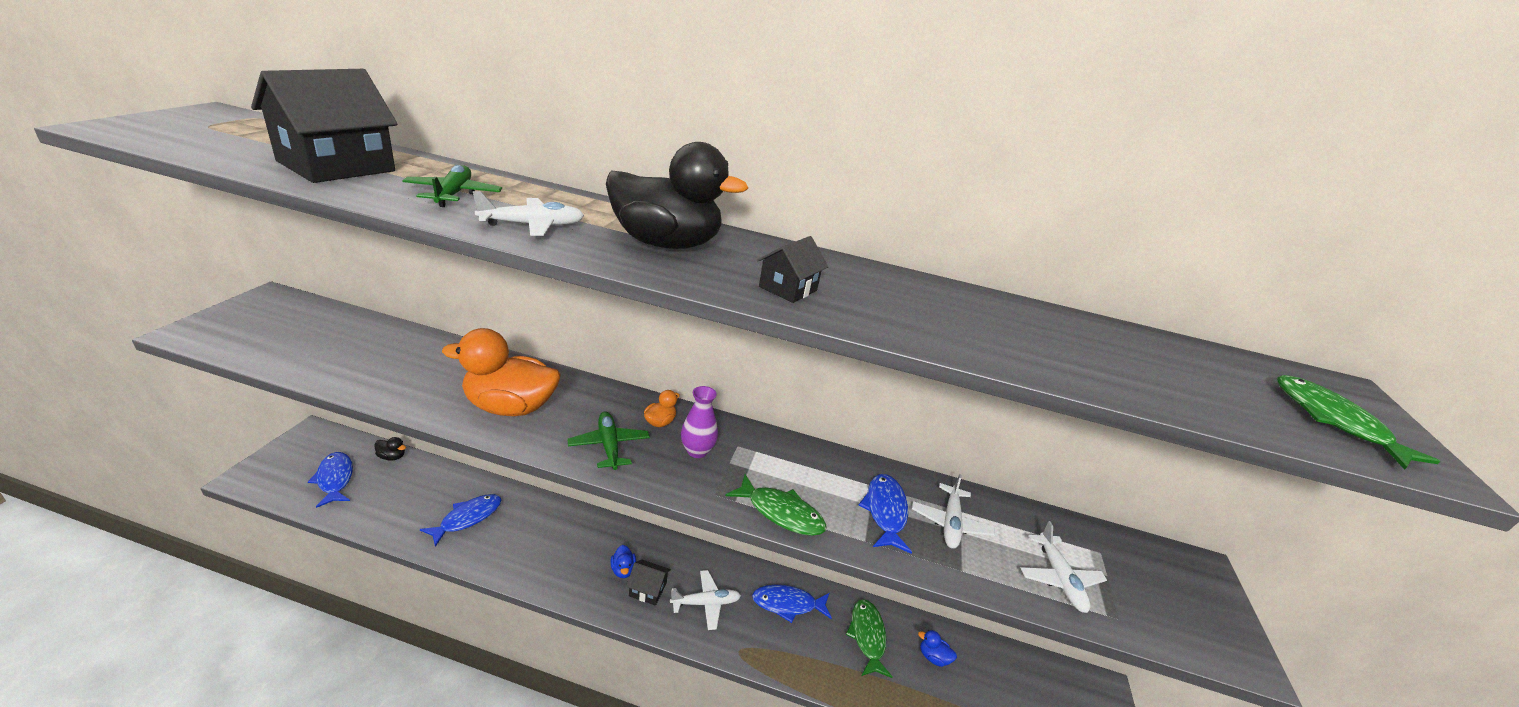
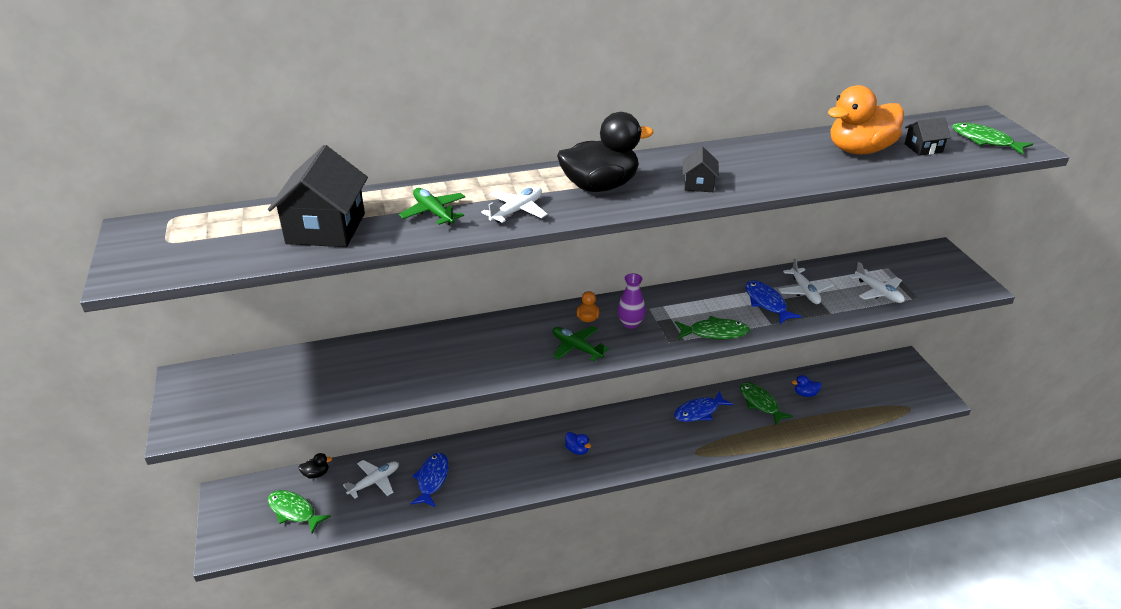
camera: 25 degrees left, 5 degrees up
(335, 479) = (294, 511): blue fish -> green fish
(510, 407) = (484, 358): orange duck -> orange duck (859, 150)
(647, 589) = (605, 452): black house -> black house (923, 148)
(706, 603) = (649, 439): white plane -> white plane (375, 482)

